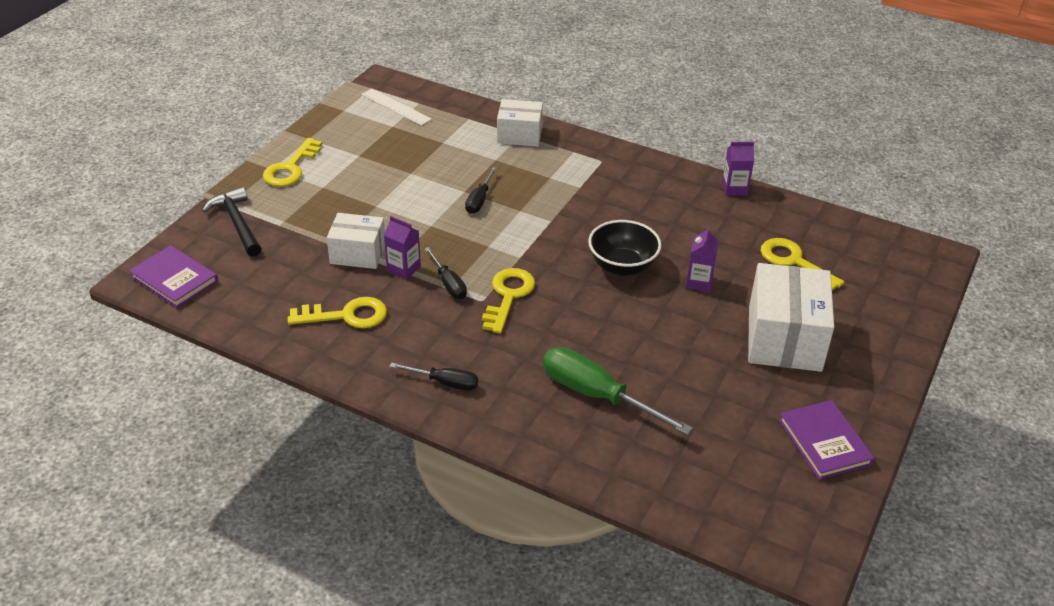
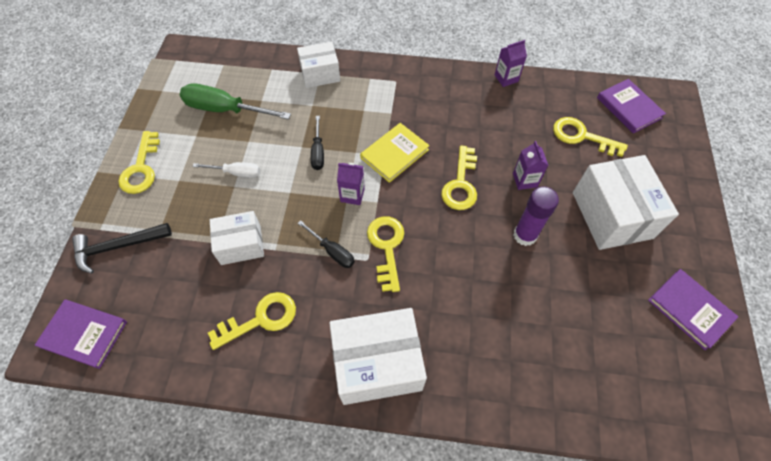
camera: 20 degrees left, 20 degrees up
(237, 223) = (117, 247): black hammer -> black hammer turned 60 degrees counterclockwise
(384, 195) = (236, 173): none -> white screwdriver
(396, 107) = (205, 74): white ruler -> none
(403, 269) = (287, 248): purple carton -> purple carton (352, 195)
(445, 383) = (377, 363): black screwdriver -> white box
(562, 222) = (394, 154): none -> yellow book
(597, 395) = (504, 328): green screwdriver -> green screwdriver (225, 110)
(622, 266) = (461, 184): black bowl -> yellow key
(669, 328) = (525, 235): none -> purple glue stick
(871, 251) = (629, 108): none -> purple book

